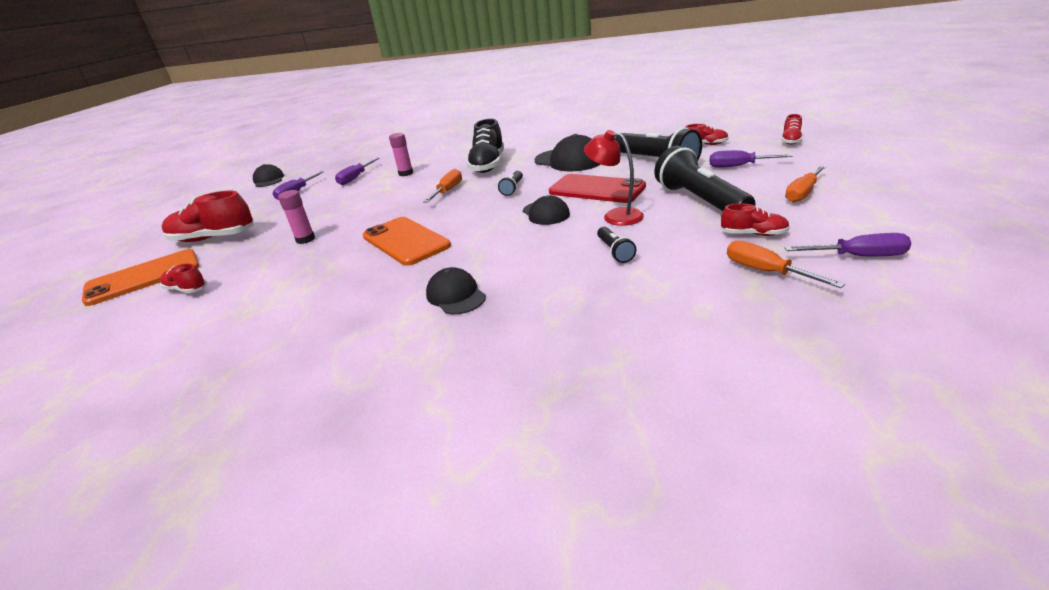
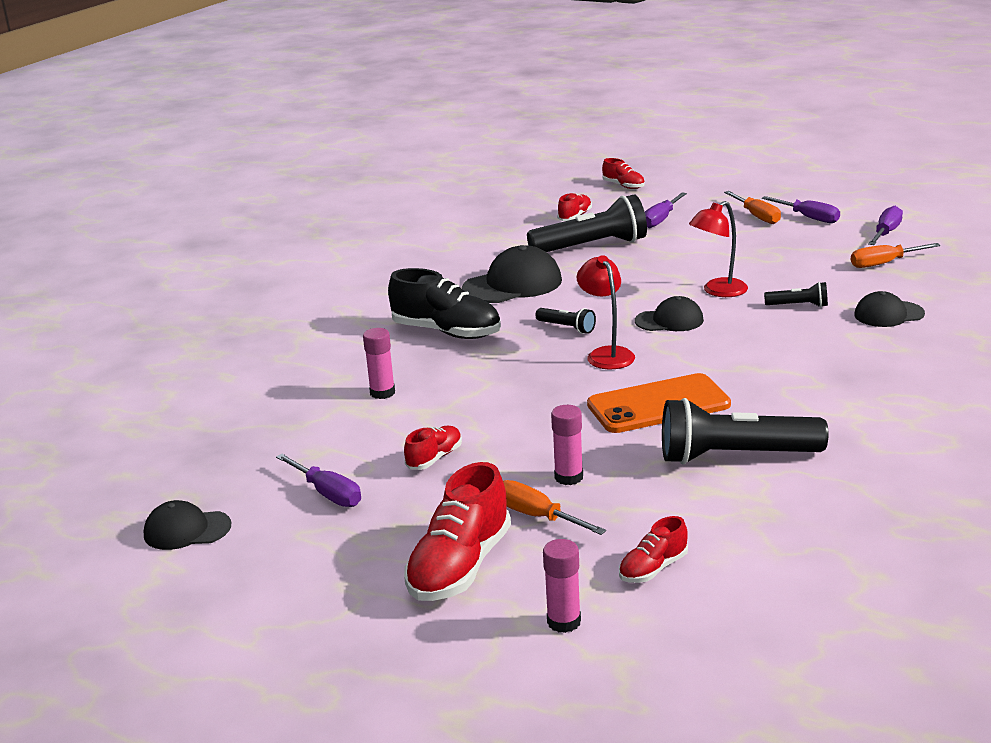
camera: 70 degrees left, 5 degrees down
(143, 277) = (564, 622): orange phone -> pink glue stick
(356, 178) = (334, 436): purple screwdriver -> purple screwdriver (808, 218)
(448, 191) = (515, 367): orange screwdriver -> orange screwdriver (538, 516)
(456, 295) = (824, 385): black cap -> black cap (888, 314)
(478, 208) = (606, 354): none -> red lamp
(596, 189) = (634, 287): red phone -> none
(700, 201) = (726, 253): black flashlight -> black flashlight (735, 456)
(753, 234) = (817, 251): red shoe -> red shoe (434, 458)

